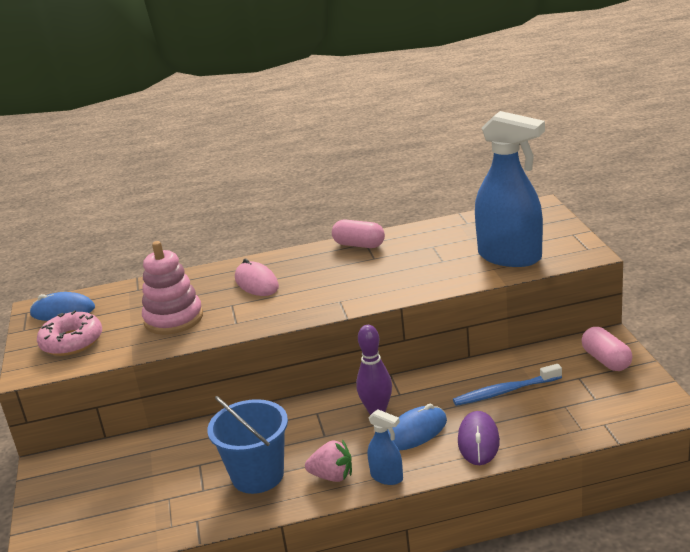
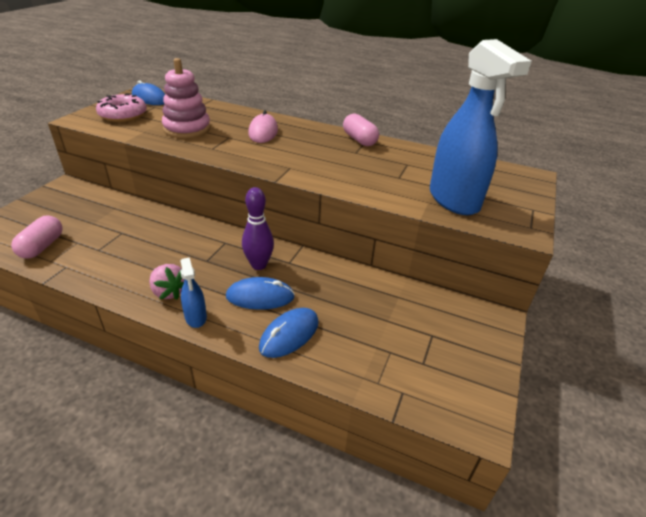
camera: 30 degrees right, 10 degrees up
(257, 475) = (134, 261): blue bucket -> none
(478, 441) = (289, 334): purple mouse -> blue mouse
(505, 391) = (360, 308): blue toothbrush -> none
(606, 360) = (473, 335): pink capsule -> pink capsule (42, 246)

